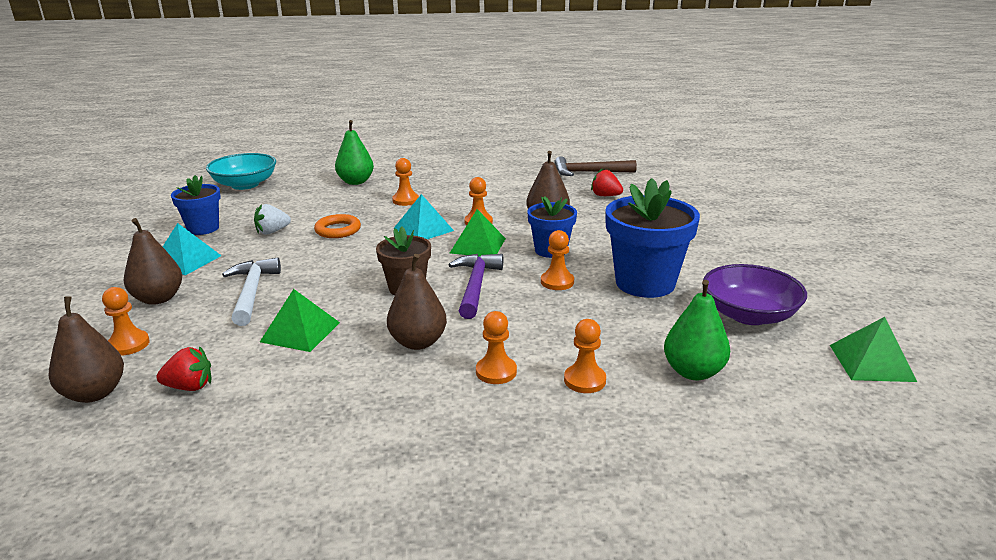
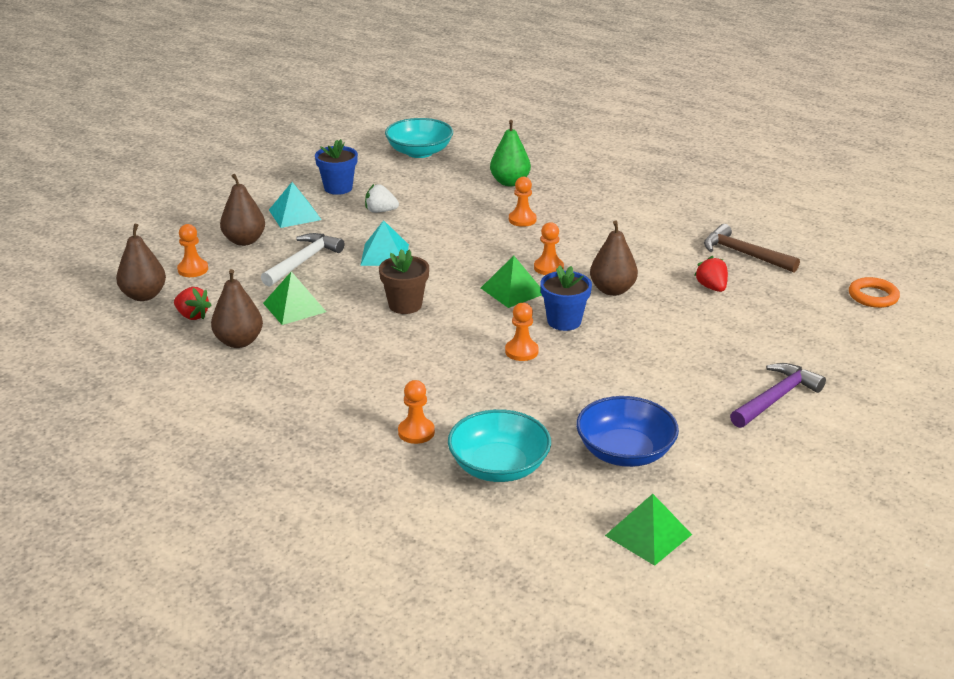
camera: 40 degrees right, 5 degrees up
(338, 230) = (428, 229): orange ring -> orange ring (873, 296)
(418, 342) = (353, 351): brown pear -> brown pear (239, 342)
(423, 229) = (493, 256): turquoise pyramid -> turquoise pyramid (384, 254)
(476, 286) = (456, 326): purple hammer -> purple hammer (776, 398)
(496, 372) = (370, 396): orange pawn -> none
(645, 283) = (590, 386): blue flower pot -> none
(693, 372) = (499, 466): green pear -> turquoise bowl
(749, 315) = (625, 452): purple bowl -> blue bowl

